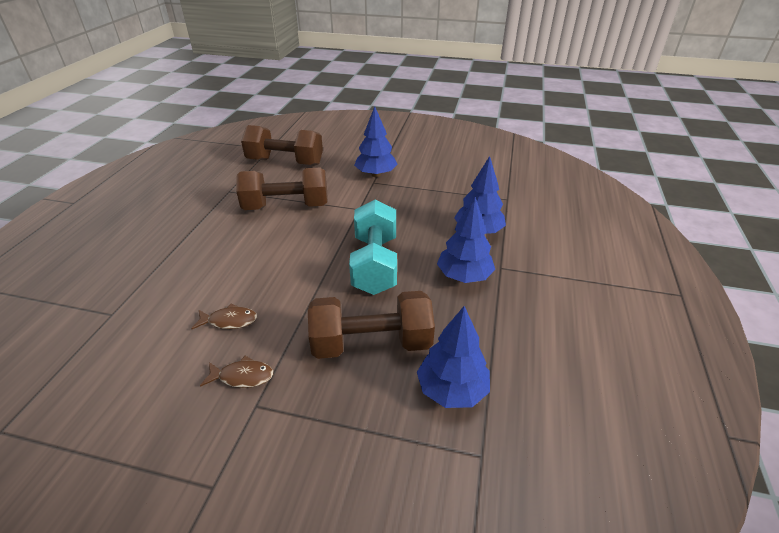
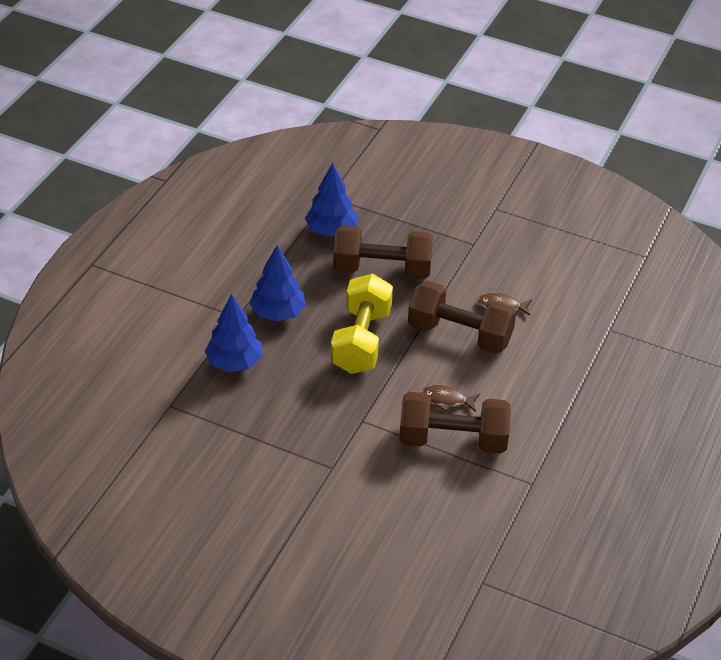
camera: 170 degrees left, 5 degrees up
(242, 376) = (484, 263): brown fish -> brown fish (446, 400)
(285, 162) = (455, 537): brown dumbbell -> brown dumbbell (459, 334)
(375, 264) = (361, 340): turquoise dumbbell -> yellow dumbbell
(376, 174) = (324, 483): blue tree -> none

